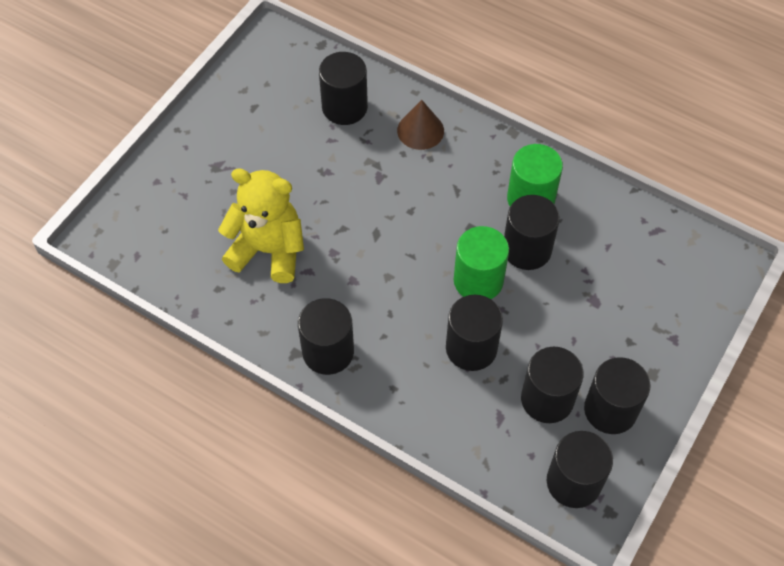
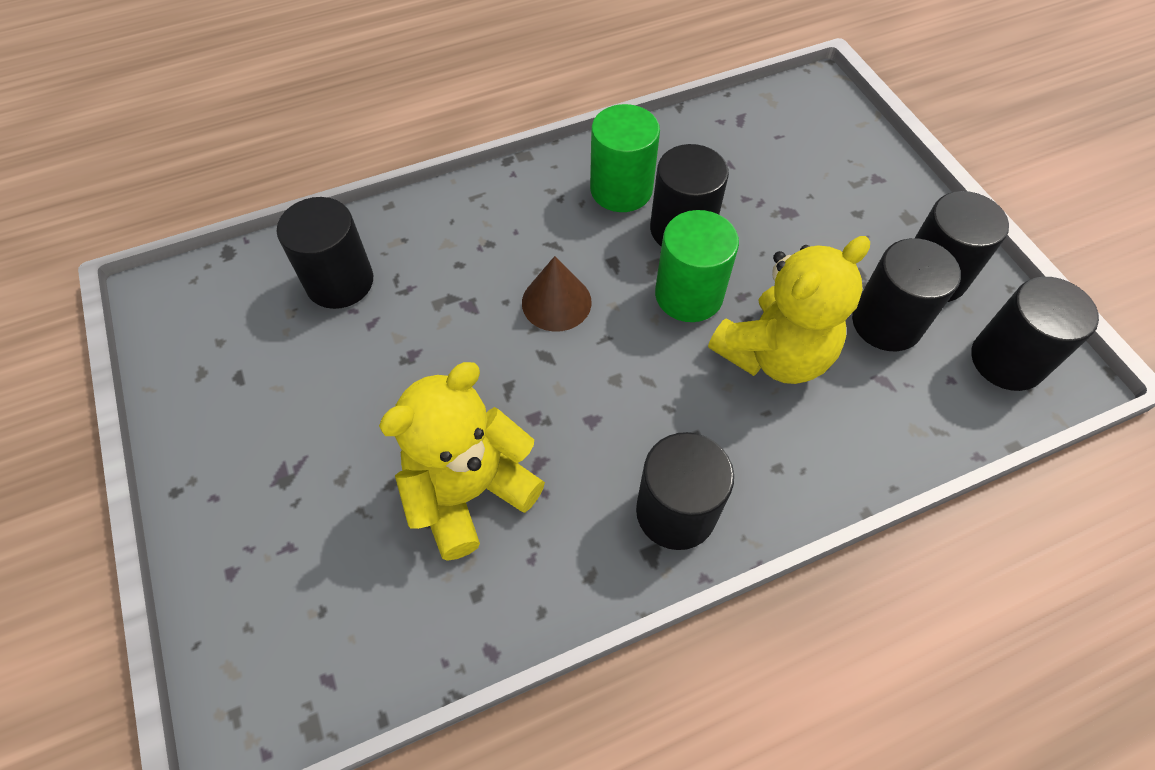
camera: 55 degrees left, 0 degrees up
(420, 130) = (444, 230): brown cone -> brown cone (556, 302)
(471, 348) = (774, 354): black cylinder -> yellow teddy bear

